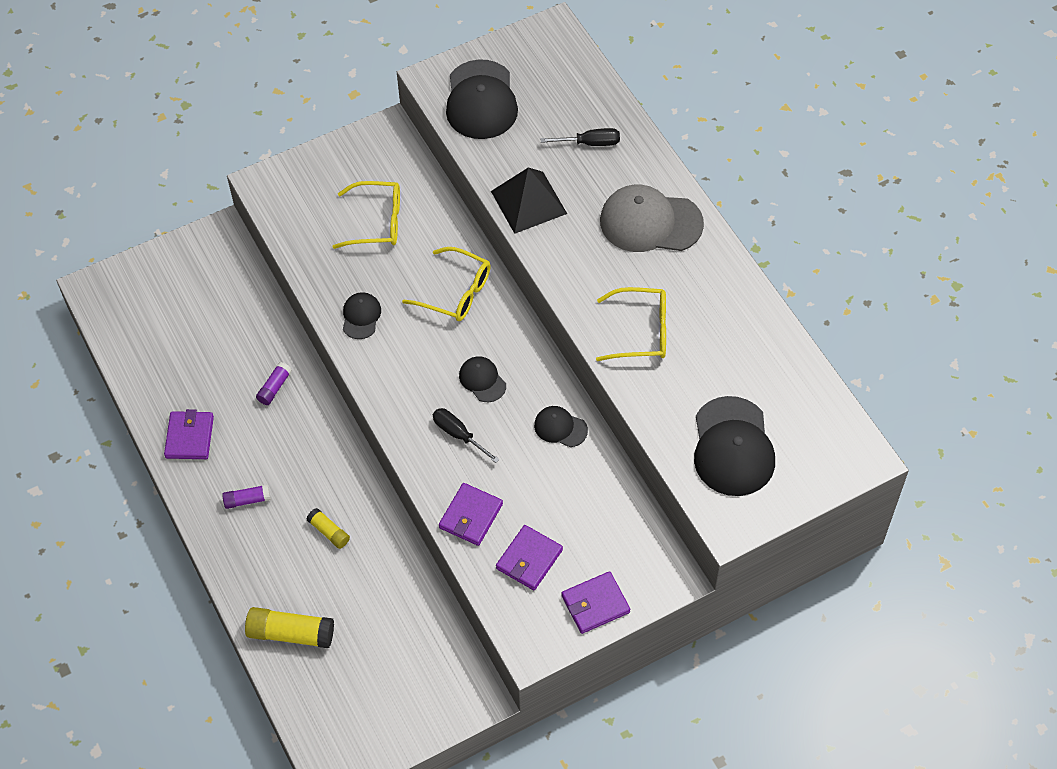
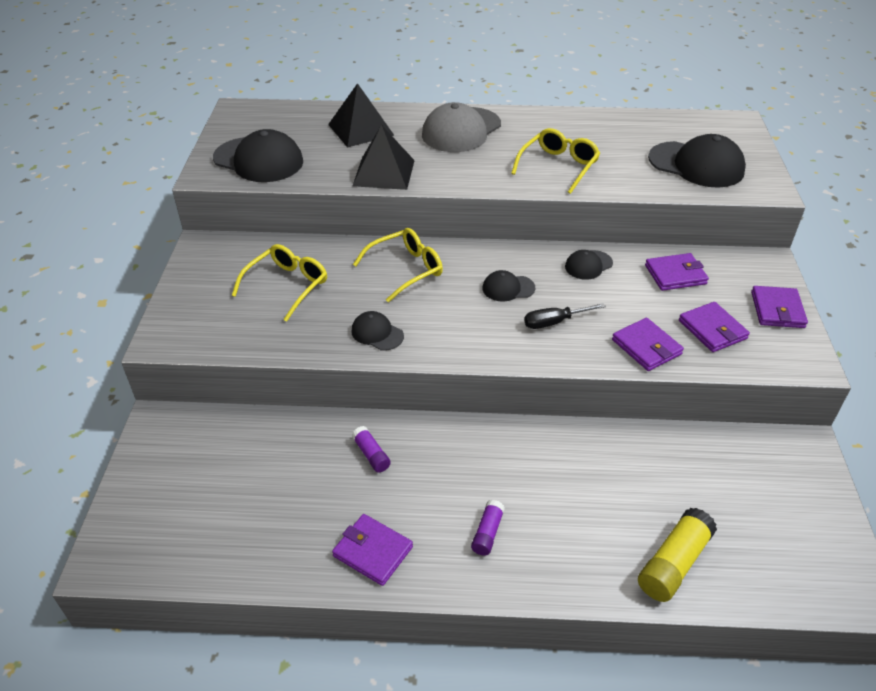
camera: 60 degrees left, 15 degrees down
(329, 532) = (568, 481): yellow glue stick -> none
(590, 143) = (360, 129): black screwdriver -> black pyramid
(594, 503) = (675, 275): none -> purple wallet

